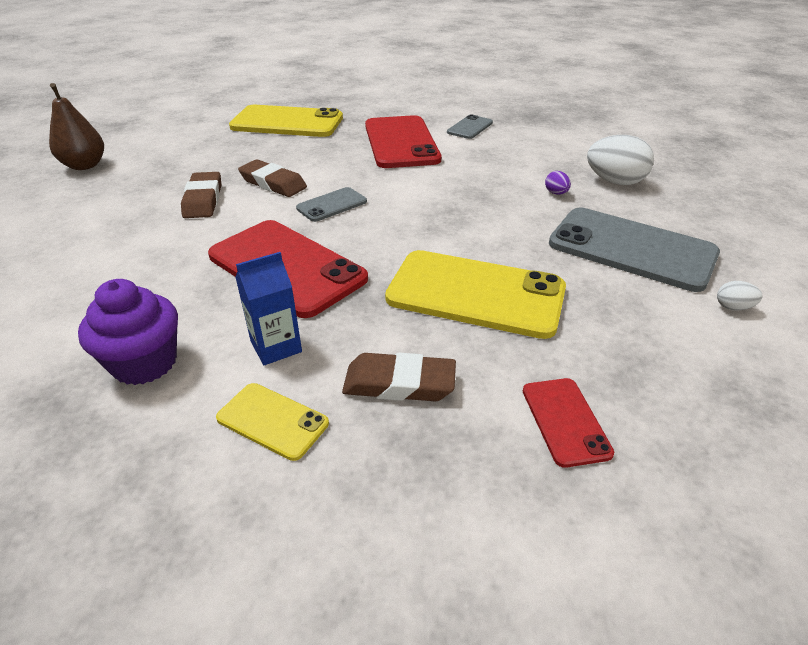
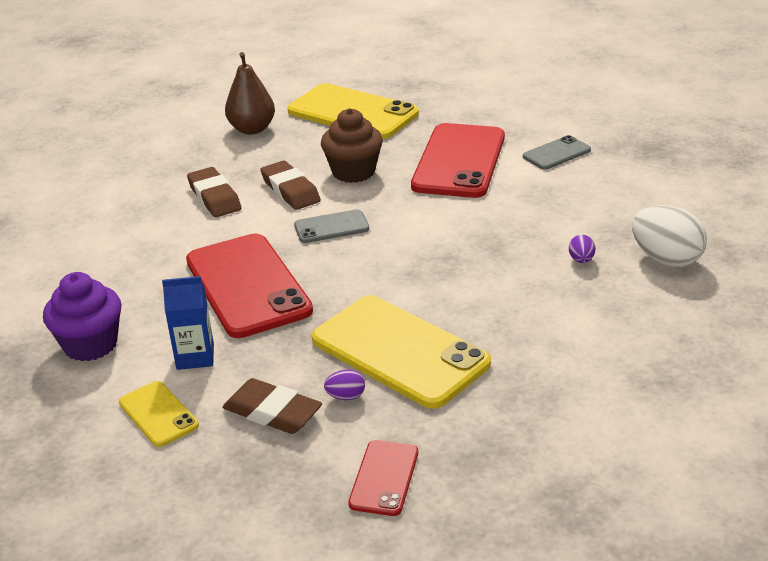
camera: 25 degrees right, 5 degrees down
(85, 165) = (128, 136): brown pear -> brown pear (252, 129)
(203, 200) = (214, 197): brown eraser -> brown eraser turned 45 degrees counterclockwise
(319, 162) = (353, 172): none -> brown cupcake
(460, 348) = (346, 396): none -> purple egg
(631, 249) = (602, 342): grey phone -> none
(733, 307) = (647, 427): white egg -> none

